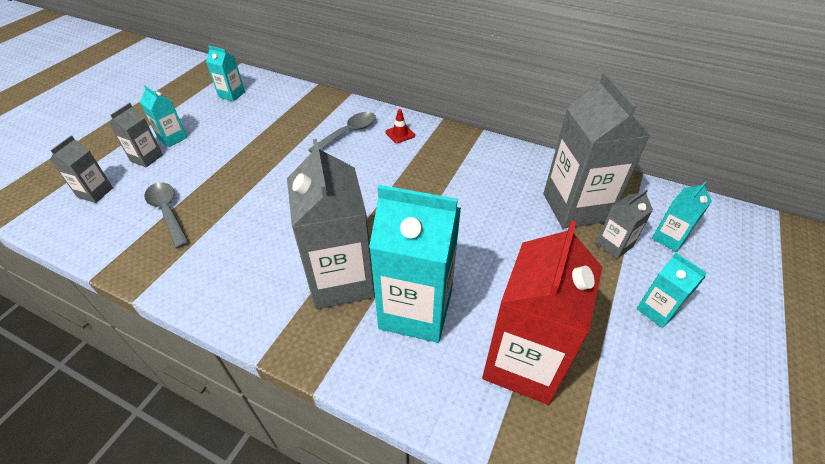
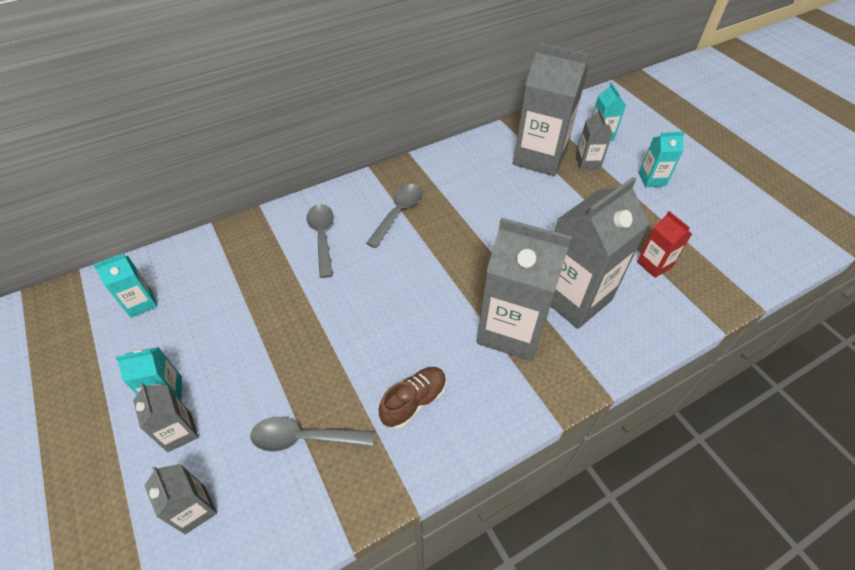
camera: 55 degrees left, 5 degrees up
(228, 253) = (414, 402): none -> brown shoe
(400, 134) = (361, 203): red traffic cone -> none
(409, 156) = (398, 213): none -> grey spoon
(416, 310) = (574, 297): turquoise carton -> grey carton
(523, 363) = (654, 264): red carton -> red carton, size x0.48

